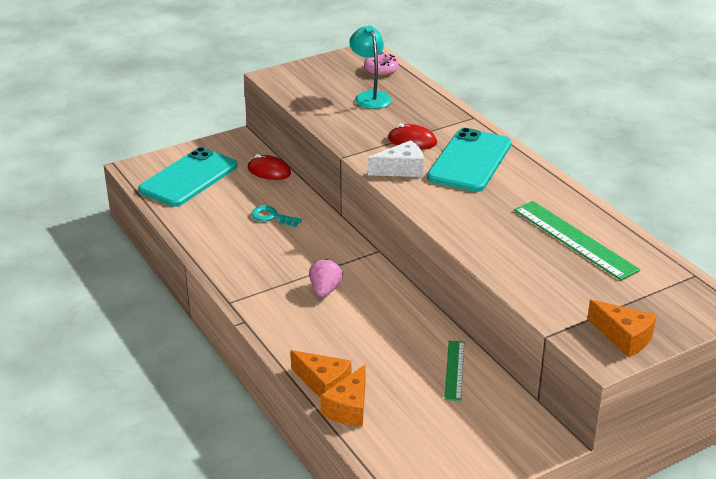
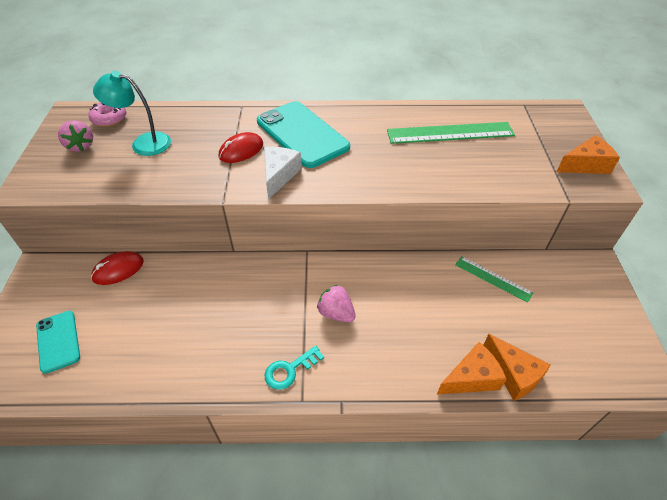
camera: 60 degrees left, 15 degrees up
(189, 178) = (58, 341): turquoise phone -> turquoise phone, size x0.55
(272, 217) = (194, 301): turquoise key -> turquoise key (290, 370)
(336, 74) = (80, 146): none -> pink strawberry

